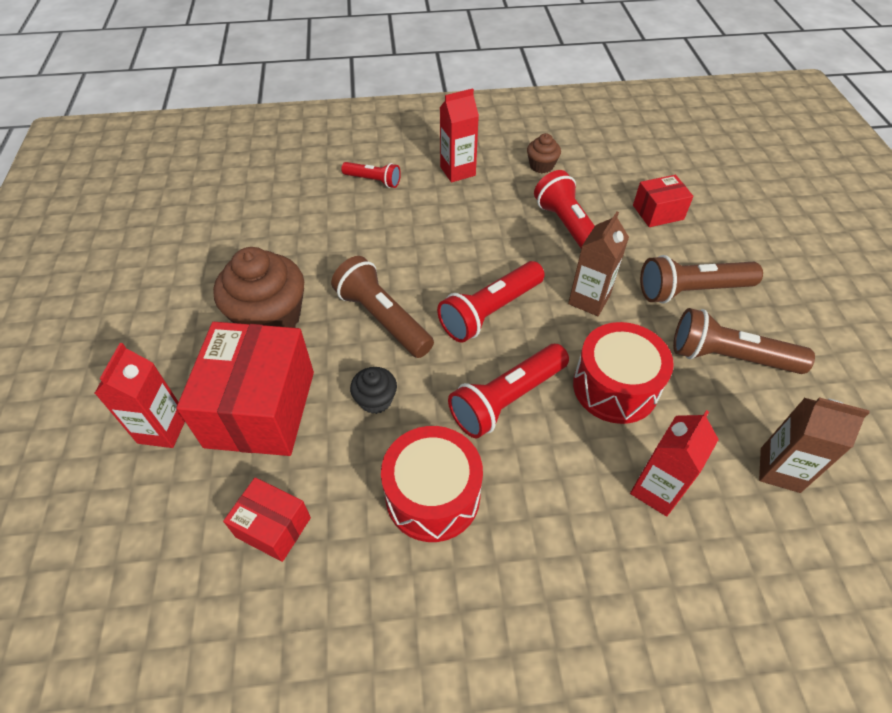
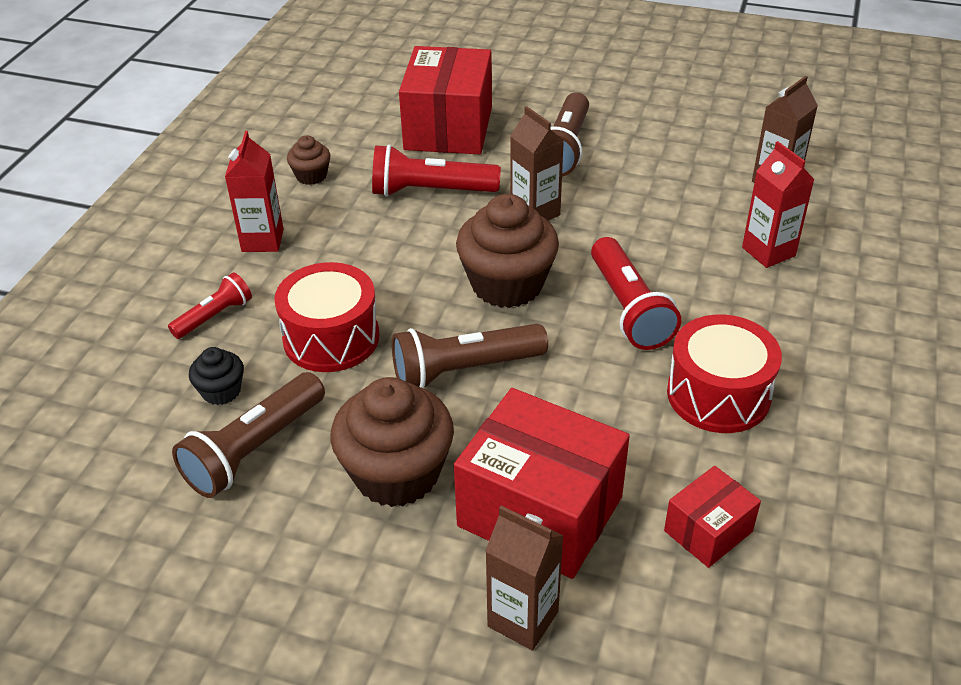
camera: 65 degrees left, 10 degrees down
(162, 429) = (523, 619): red carton -> brown carton
(375, 400) = (579, 406): black cupcake -> black cupcake (221, 391)
(490, 311) = (507, 284): red flashlight -> brown cupcake
(615, 387) = (650, 235): red drum -> red drum (331, 338)
(658, 212) = (448, 128): red box -> red box, size x1.96
(729, 357) = (652, 159): brown flashlight -> brown flashlight (254, 449)

